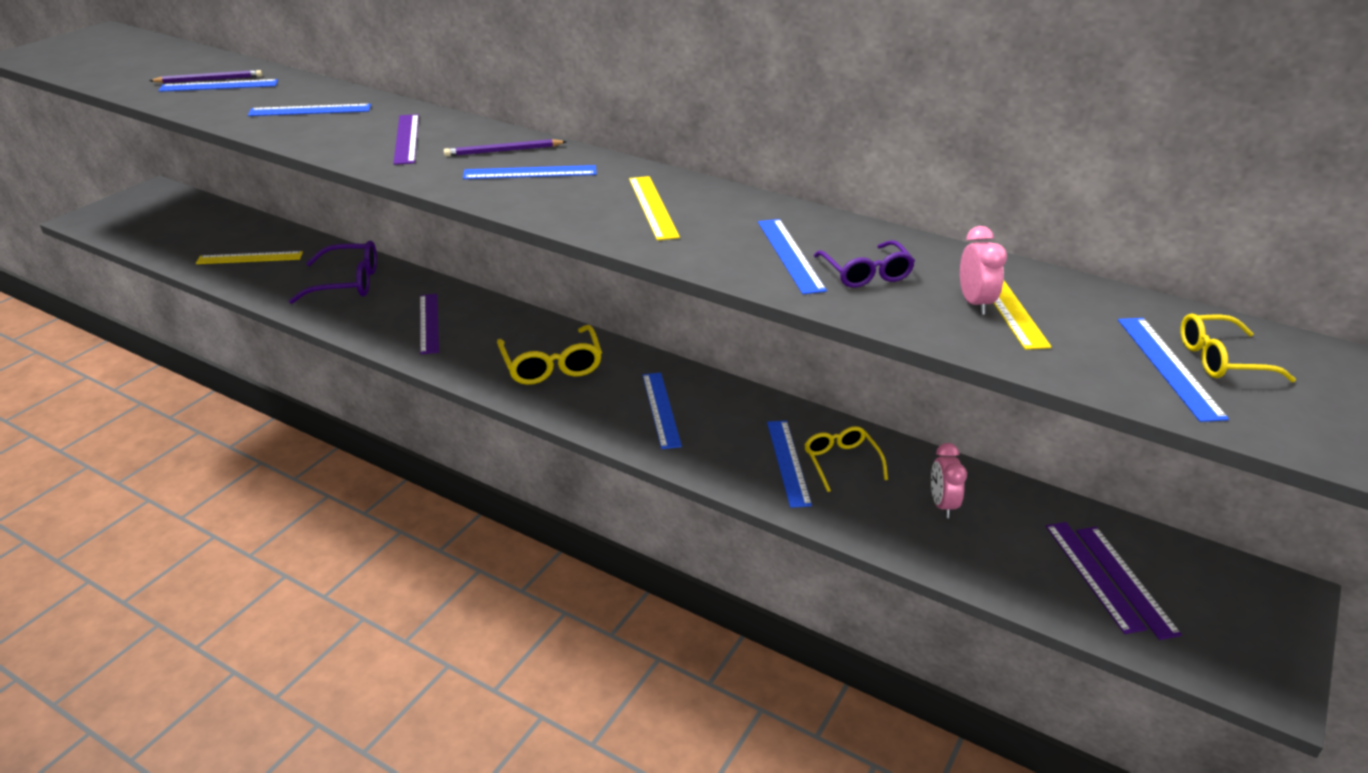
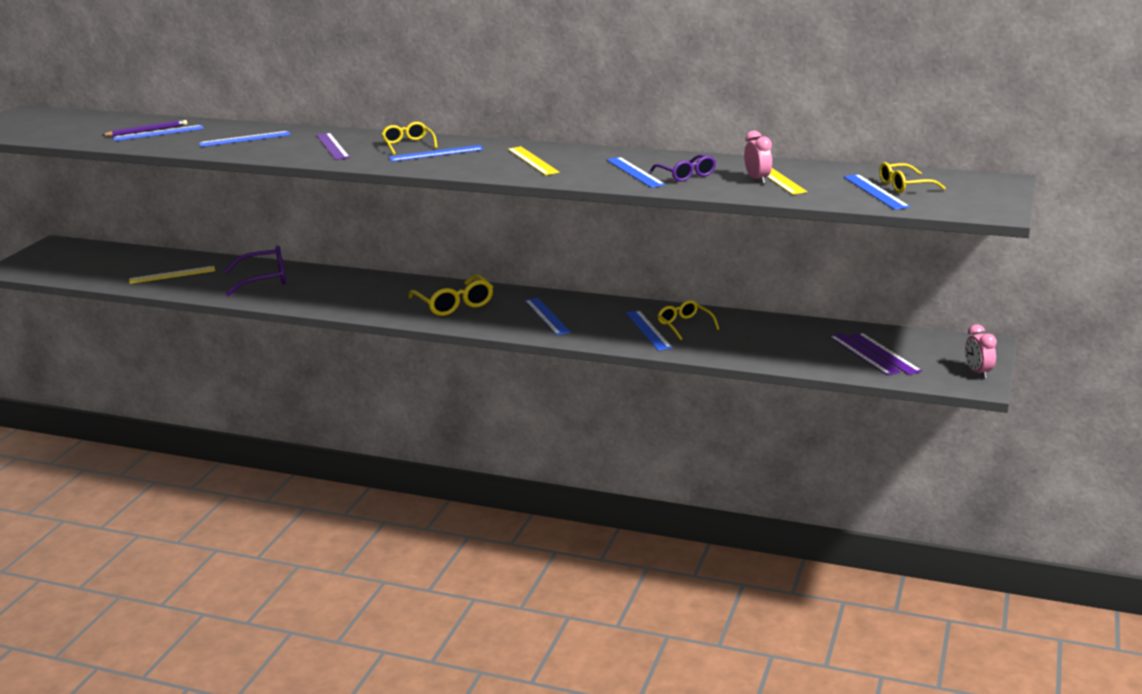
camera: 10 degrees left, 10 degrees down
(429, 323) = (346, 293): purple ruler -> none
(503, 151) = (408, 145): purple pencil -> yellow glasses
(942, 505) = (759, 336): pink clock -> pink clock (978, 373)

